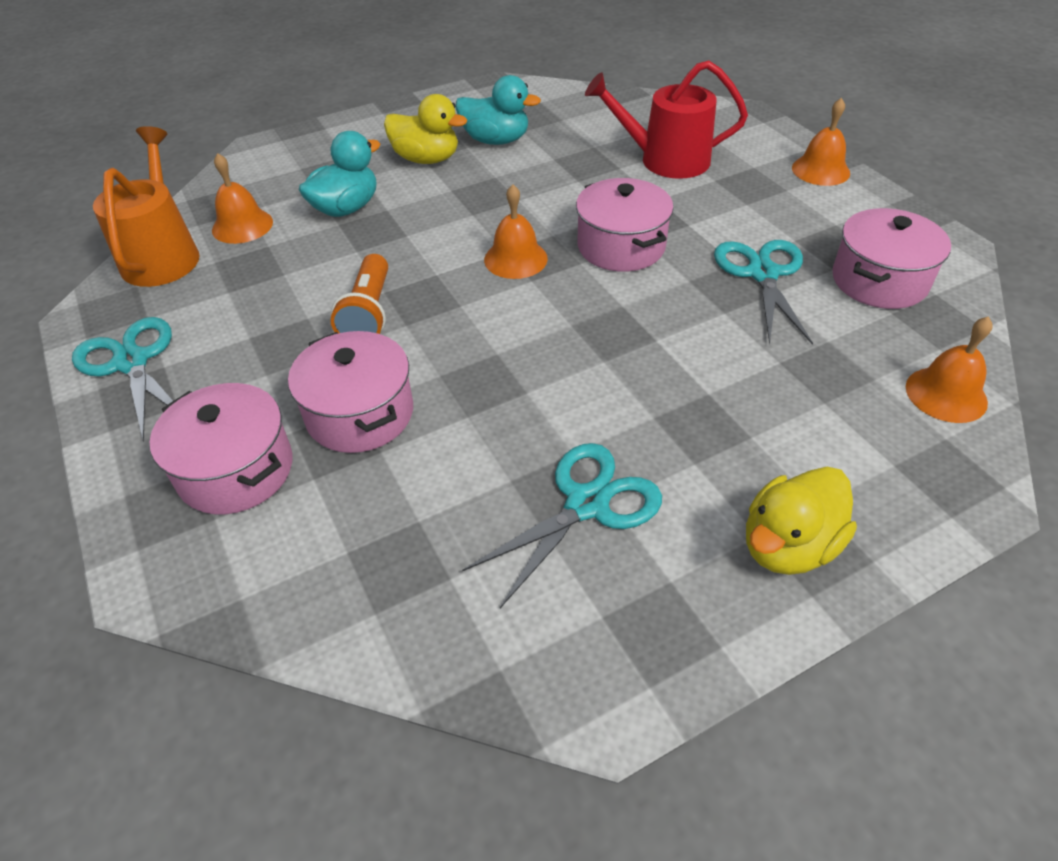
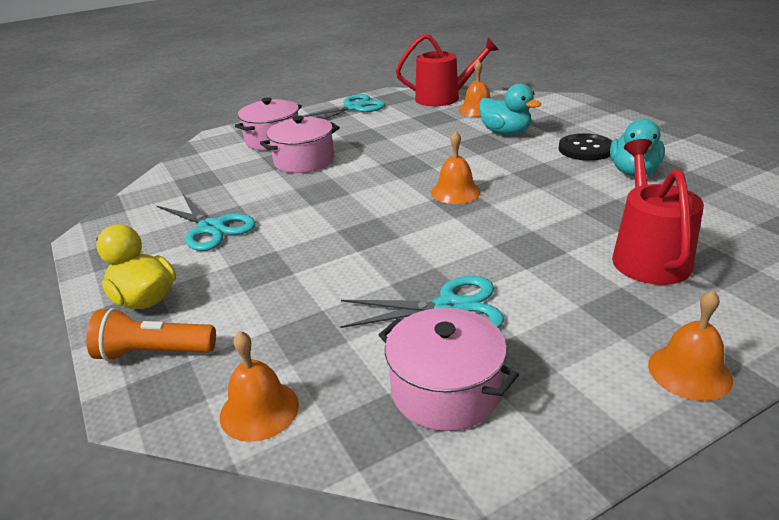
camera: 90 degrees right, 15 degrees down
(162, 255) = (443, 98): orange watering can -> red watering can
(369, 313) = (391, 152): orange flashlight -> orange flashlight (154, 353)
(426, 159) = (585, 149): yellow duck -> black button
(621, 246) = (481, 234): pink pot -> none

